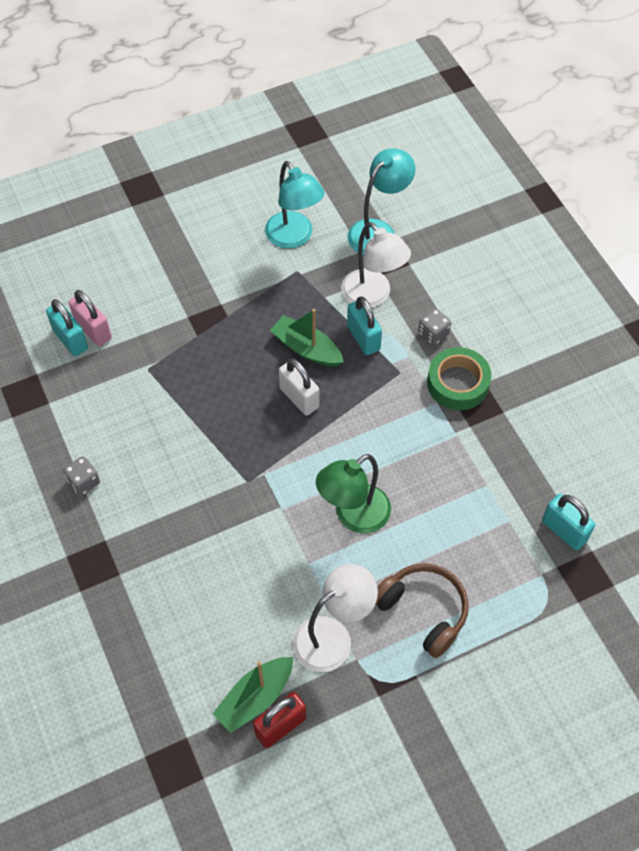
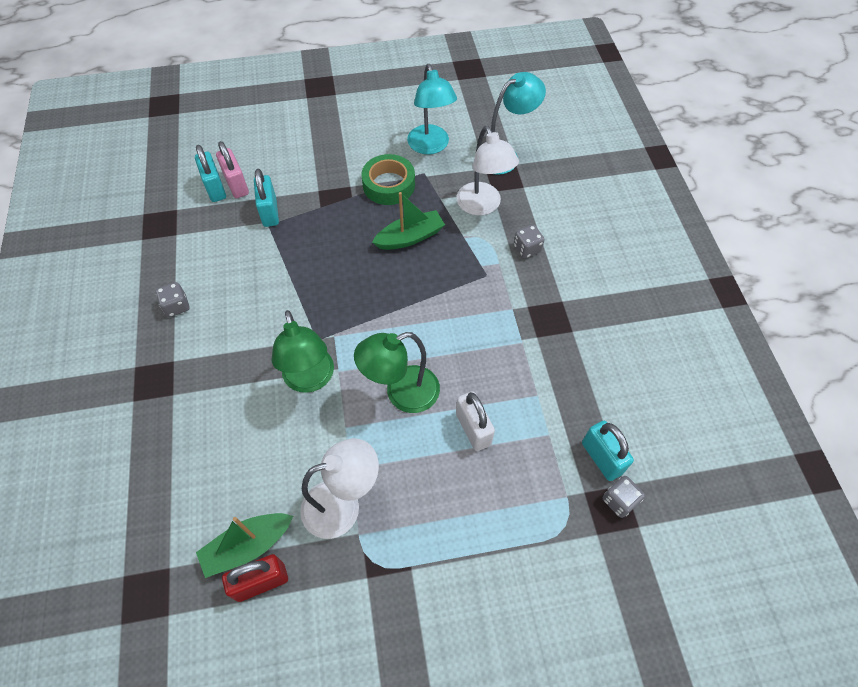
camera: 15 degrees right, 0 degrees up
(256, 525) = (310, 380): none -> green lamp
(299, 398) = (389, 277): white padlock -> white padlock (473, 429)
(306, 349) = (410, 237): green boat -> green boat turned 105 degrees clockwise
(363, 338) = (463, 239): turquoise padlock -> turquoise padlock (270, 212)
(423, 611) = (438, 502): brown headphones -> none
(458, 383) = (537, 296): green tape -> green tape (389, 185)
(590, 566) = (619, 500): none -> grey dice

